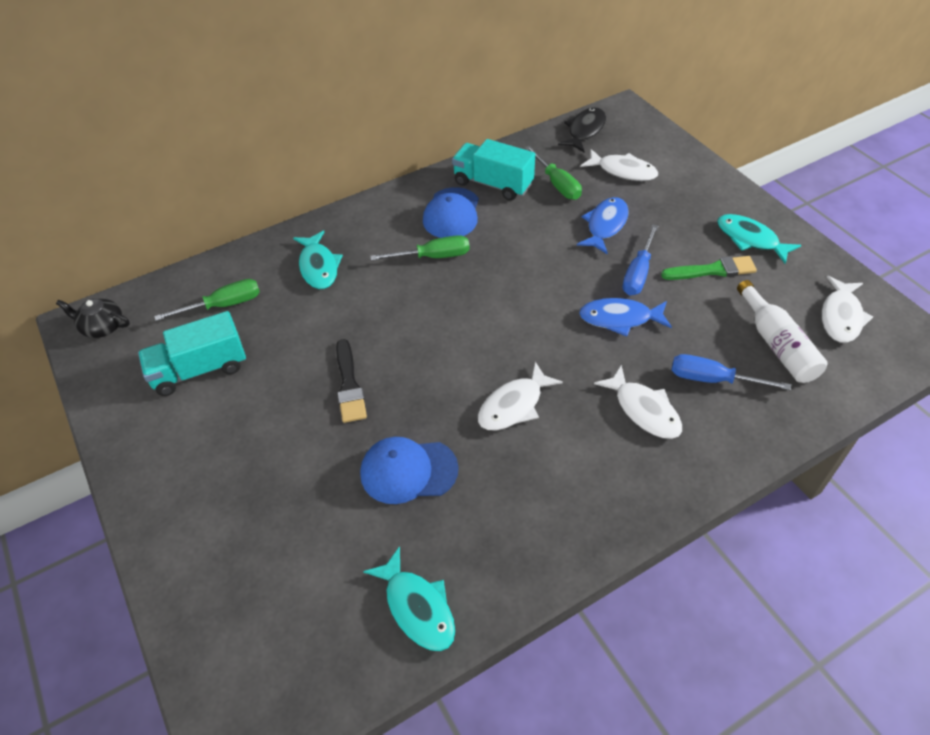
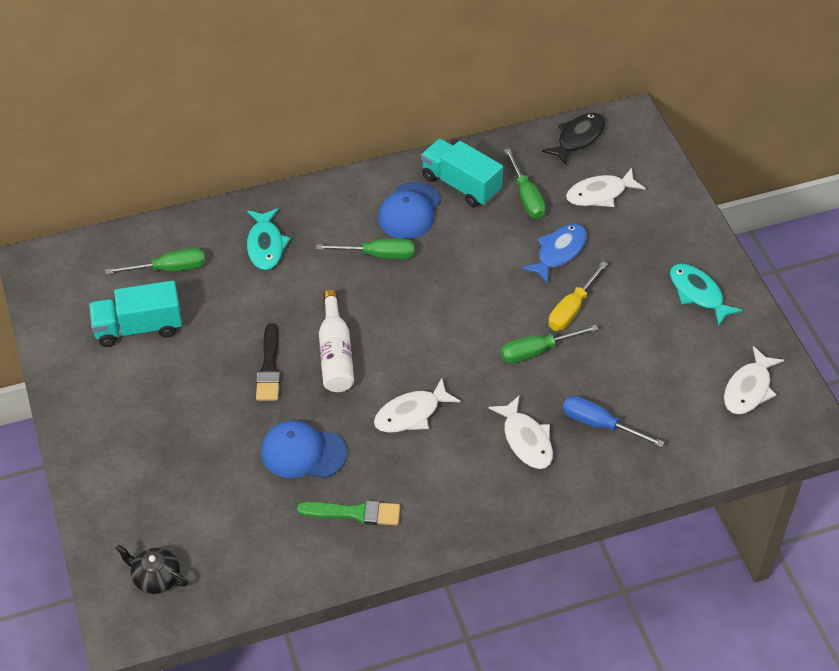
camera: 10 degrees right, 0 degrees up
(102, 327) = (56, 270): black teapot -> black teapot (155, 577)
(417, 607) = (283, 559): turquoise fish -> none
(620, 318) = (537, 351): blue fish -> green screwdriver
(623, 171) = (600, 194): white fish -> white fish turned 120 degrees clockwise
(638, 273) = (572, 309): blue screwdriver -> yellow screwdriver
(712, 270) = (646, 319): green brush -> green brush (354, 513)
(777, 344) = (674, 403): white bottle -> white bottle (335, 354)

